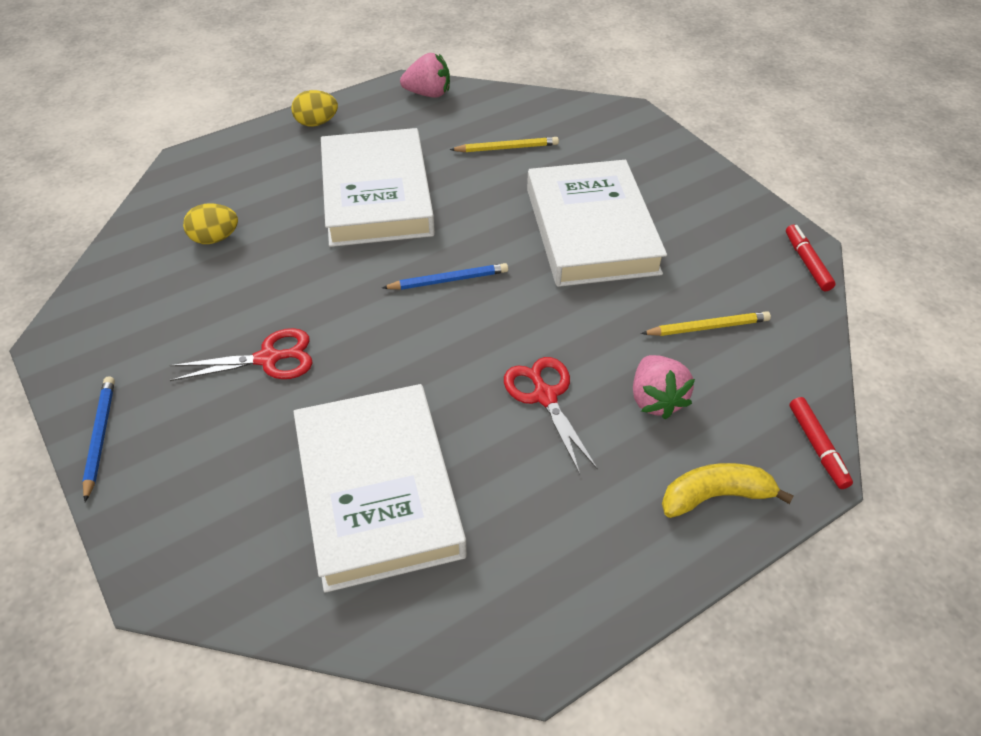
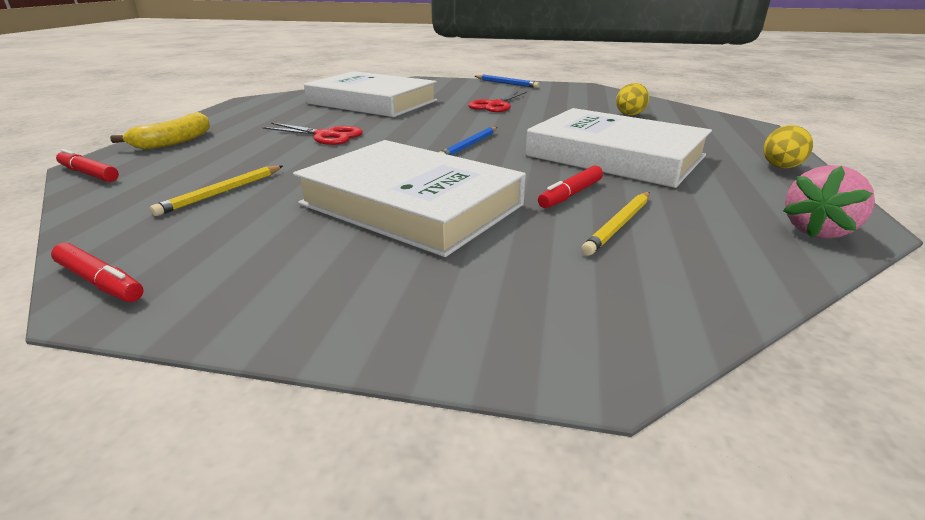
camera: 135 degrees right, 20 degrees down
(486, 180) = (571, 194): none -> red marker
(656, 399) = (244, 154): pink strawberry -> none

